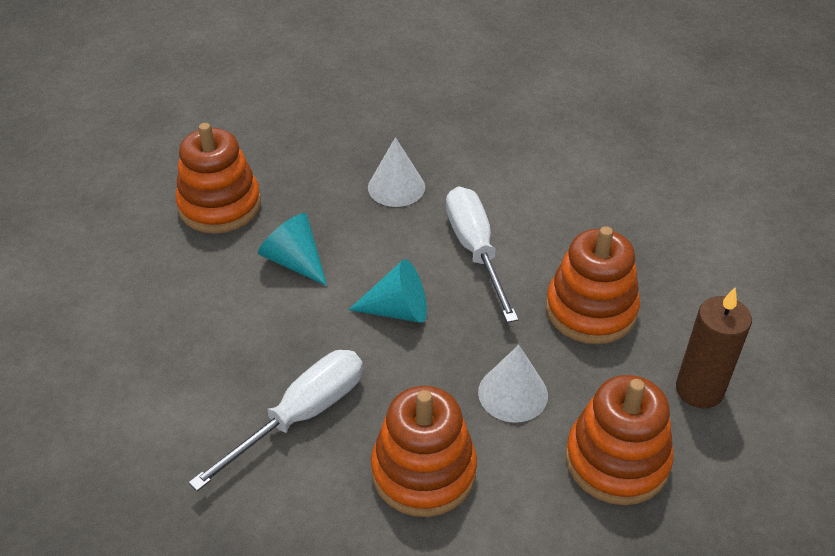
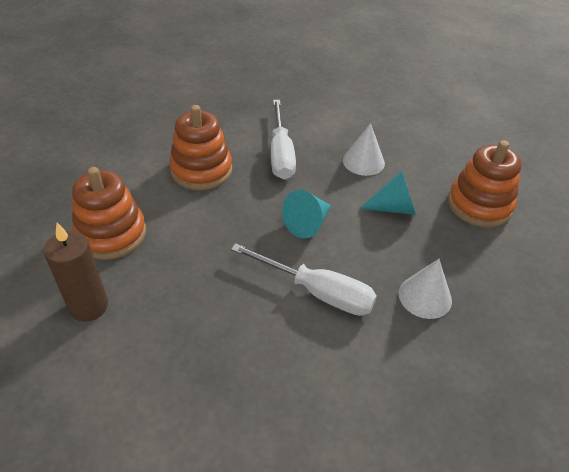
camera: 130 degrees right, 0 degrees up
(513, 393) = (197, 227): white cone -> white cone (363, 161)
(591, 310) = (202, 308): orange stacking toy -> none

